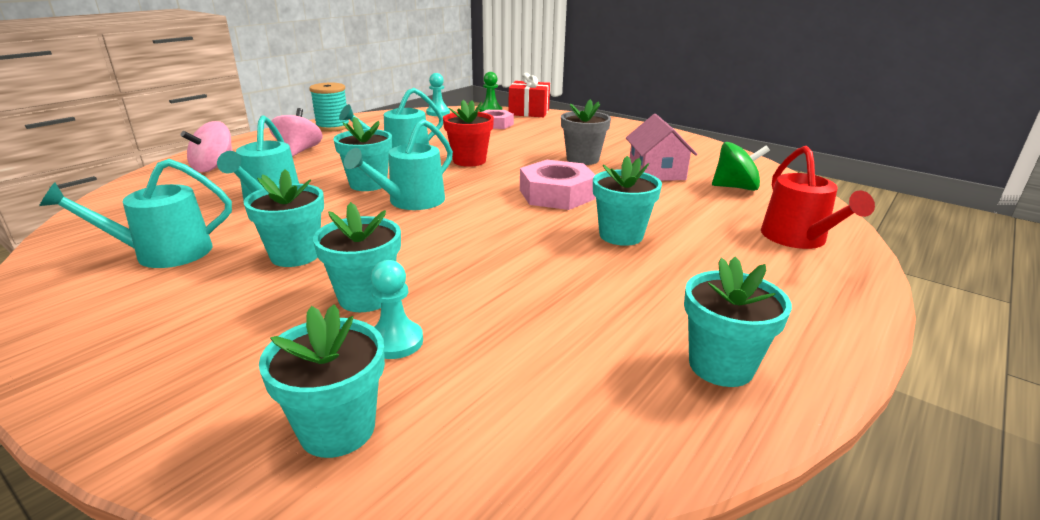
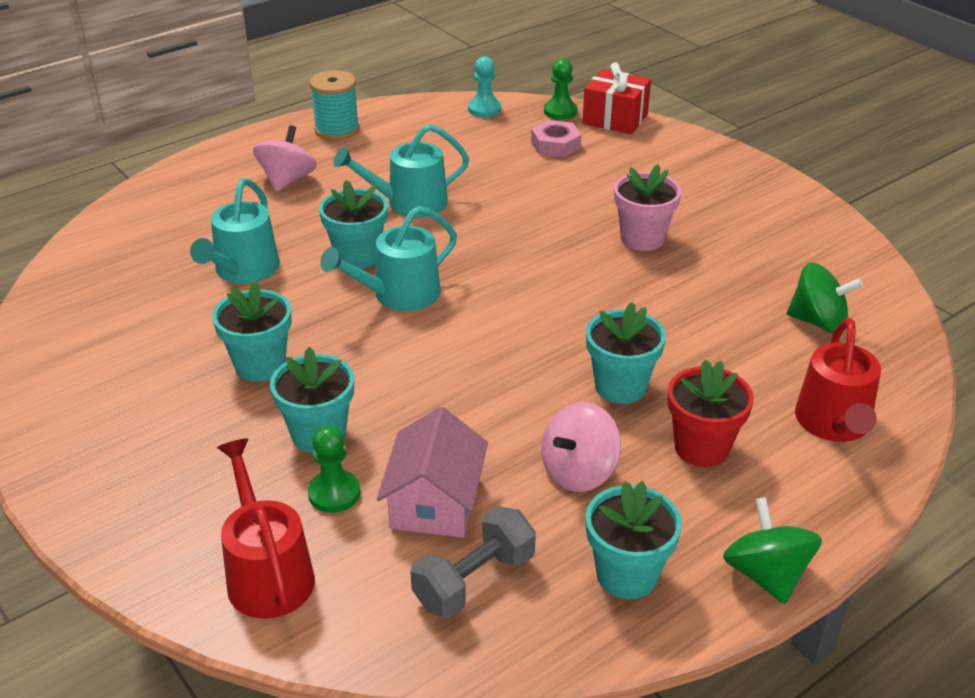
camera: 15 degrees right, 10 degrees up
(164, 253) = (134, 343): turquoise watering can -> none
(214, 167) = (187, 202): pink spinning top -> pink spinning top (578, 472)
(337, 429) = (267, 574): turquoise flower pot -> red watering can
(395, 341) = (334, 493): turquoise pawn -> green pawn
(469, 161) = (492, 224): red flower pot -> red flower pot (701, 448)
(556, 194) = (577, 304): pink nut -> none
(575, 396) = (474, 580): none -> grey dumbbell
(582, 159) = (642, 239): grey flower pot -> pink flower pot
(656, 171) = (729, 276): pink house -> pink house (435, 502)
(841, 345) = (766, 575): none -> green spinning top

